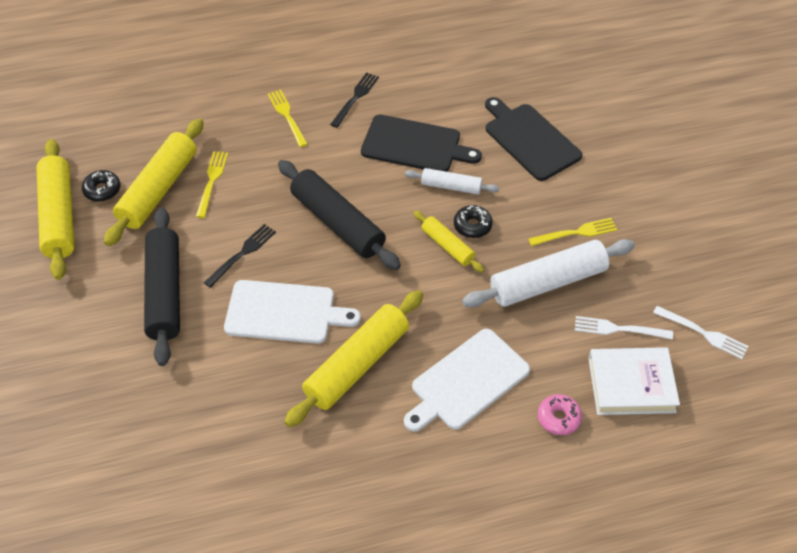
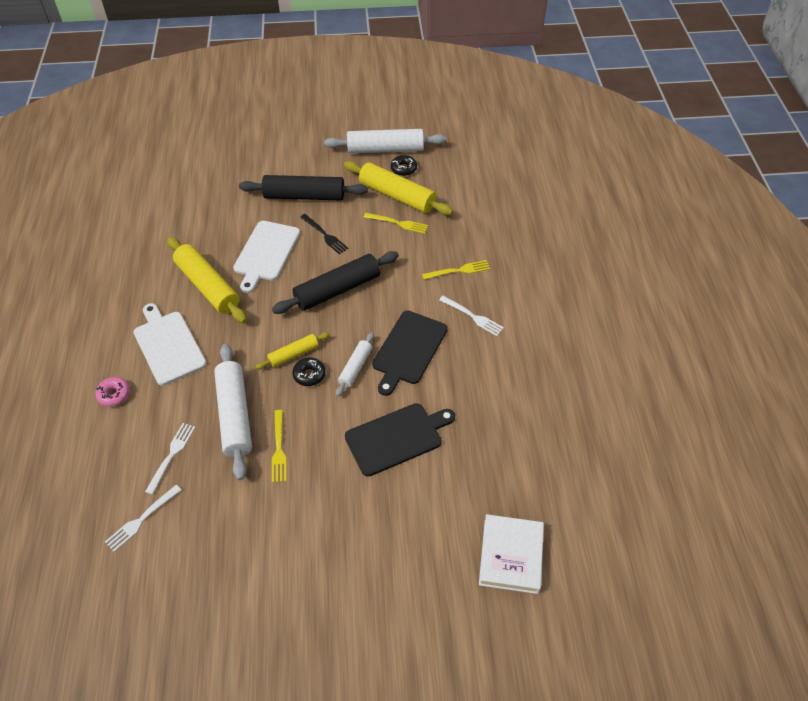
camera: 100 degrees right, 0 degrees up
(59, 216) = (385, 149): yellow rolling pin -> white rolling pin
(355, 98) = (472, 316): black fork -> white fork
(631, 385) = (119, 450): white book -> white book (510, 556)

